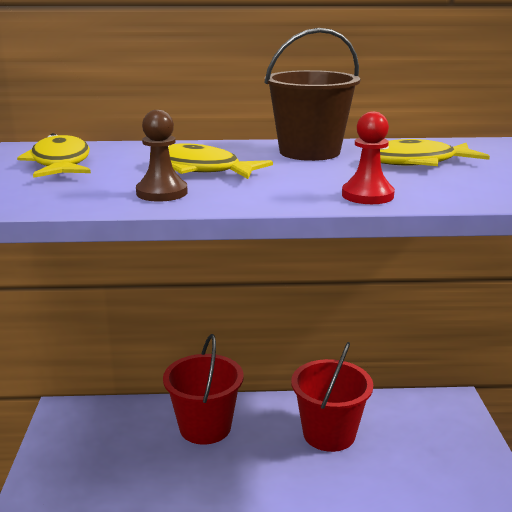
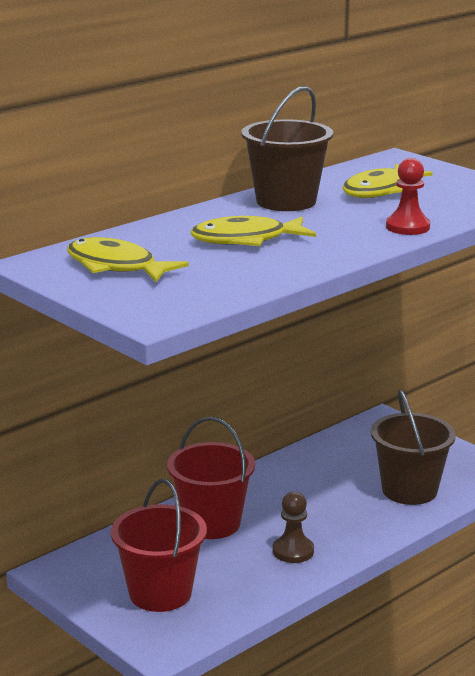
camera: 40 degrees left, 0 degrees up
(162, 193) = (271, 266): brown pawn -> brown pawn (293, 551)
(329, 434) = (319, 483): red bucket -> red bucket (160, 593)
(397, 479) = (409, 490): none -> brown bucket

